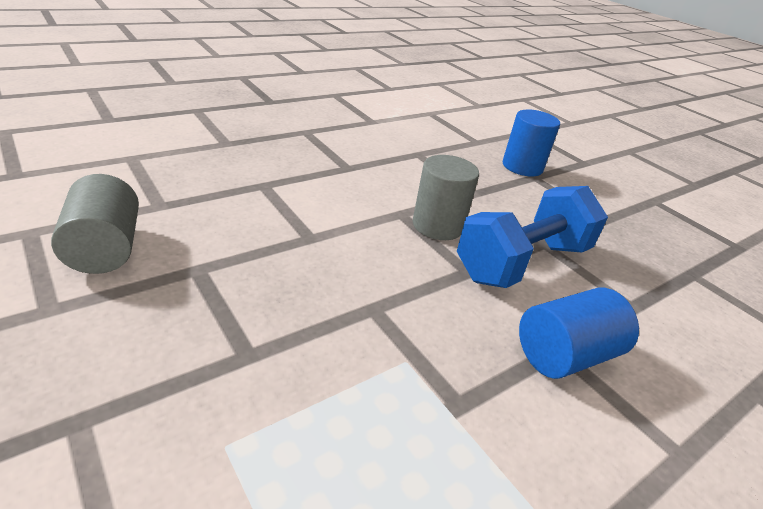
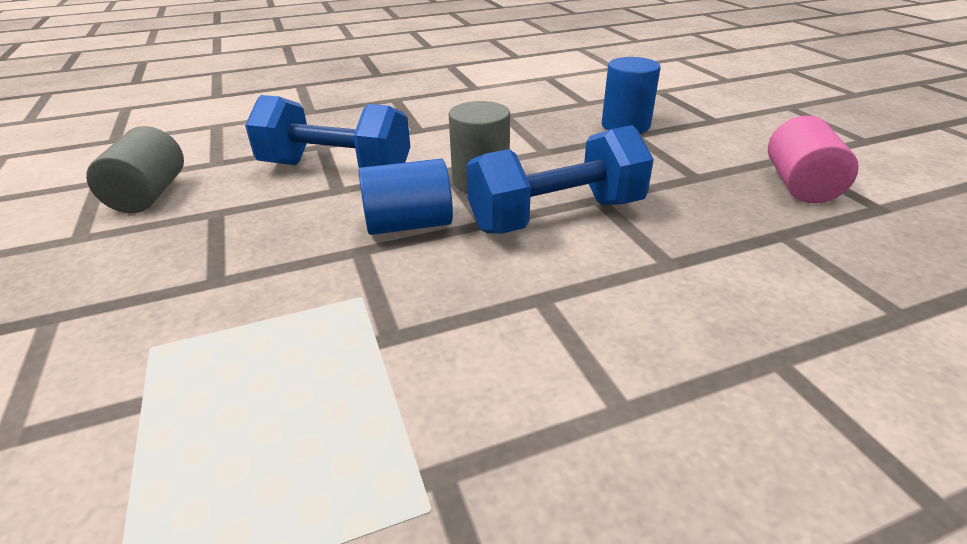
camera: 20 degrees right, 0 degrees up
(295, 214) = (336, 169): none -> blue dumbbell
(565, 355) = (544, 303): blue cylinder -> blue cylinder (409, 224)
(678, 227) = (800, 185): none -> pink cylinder

